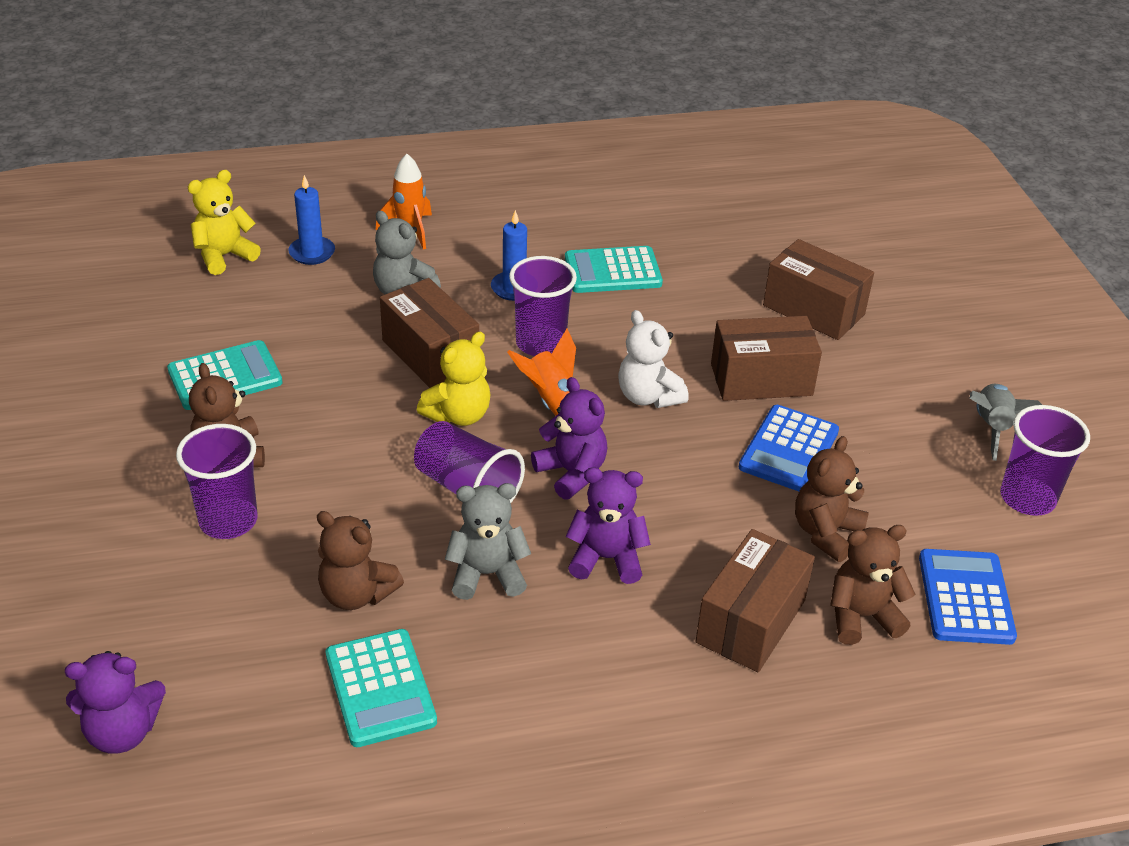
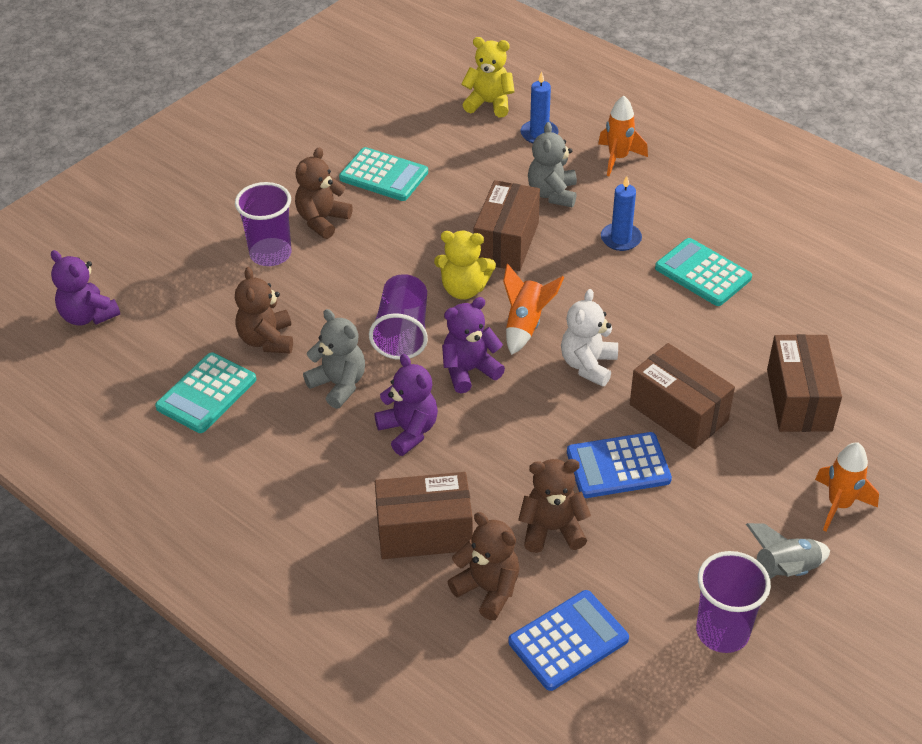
camera: 55 degrees right, 5 degrees up
(540, 343) = (579, 284): purple cup -> none
(571, 473) = (469, 371): purple teddy bear -> purple teddy bear turned 135 degrees counterclockwise
(945, 357) = (839, 505): none -> orange rocket

